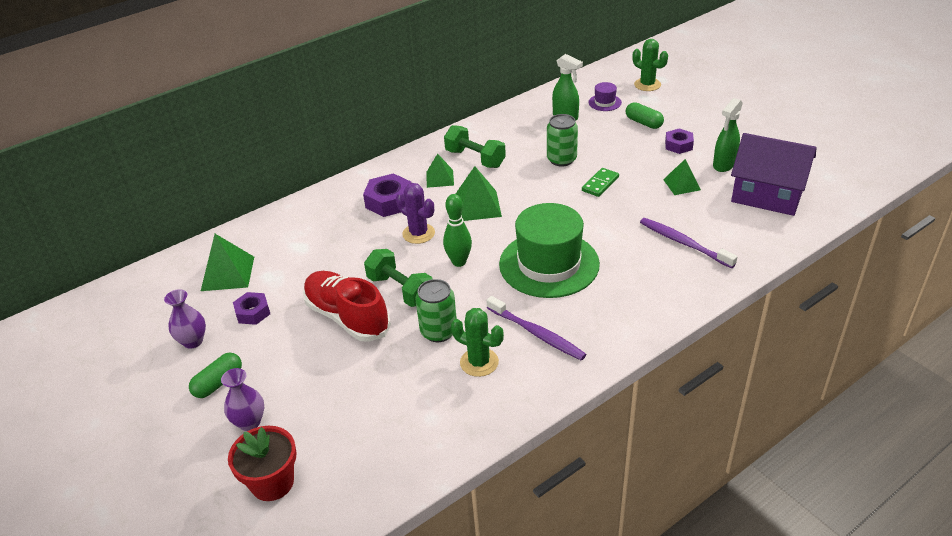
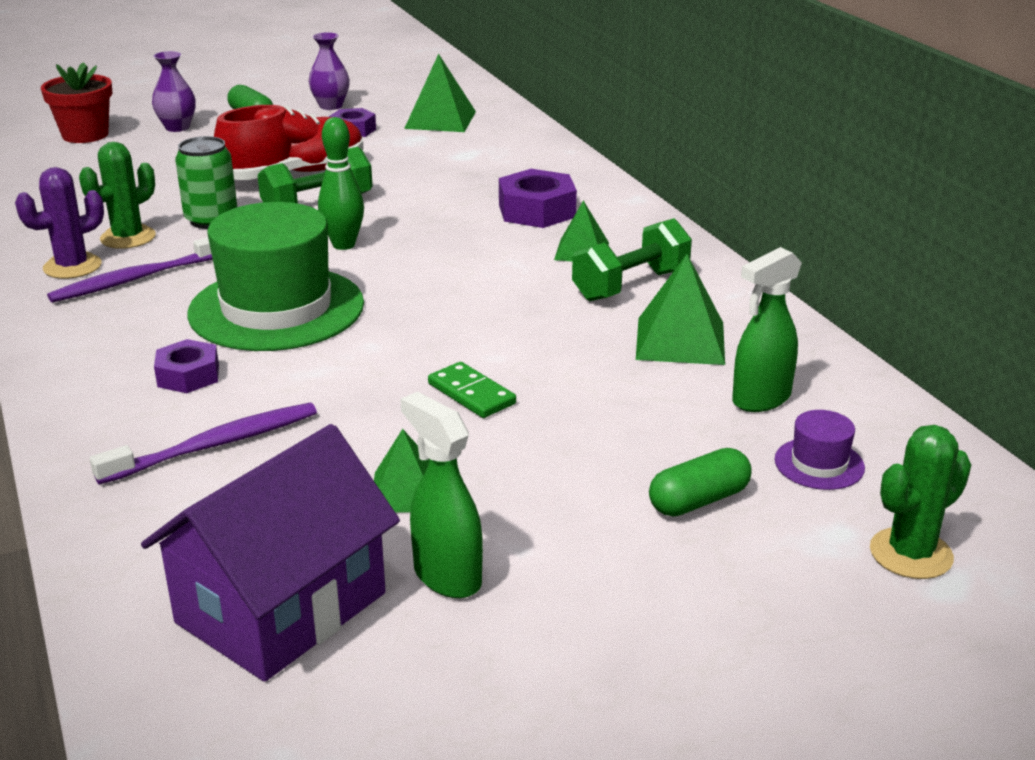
camera: 100 degrees right, 10 degrees down
(418, 233) = (437, 224): purple cactus -> purple cactus (72, 266)
(477, 206) = (479, 272): green pyramid -> green pyramid (680, 340)
(561, 159) = (584, 367): green can -> none
(678, 145) = (570, 528): purple nut -> purple nut (188, 375)

